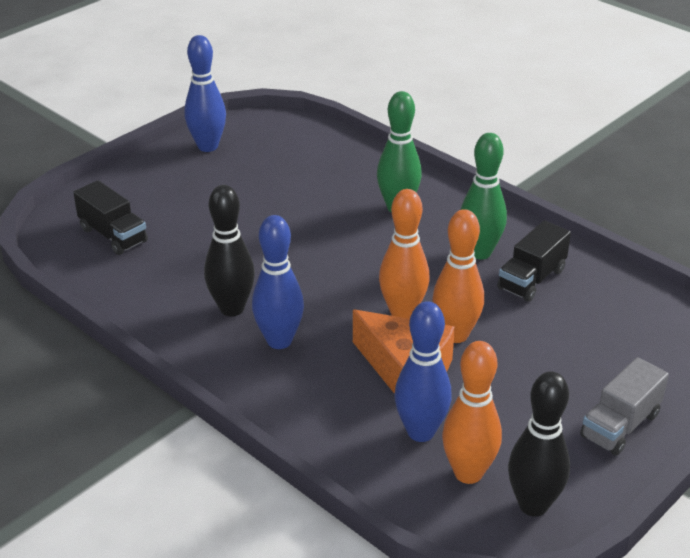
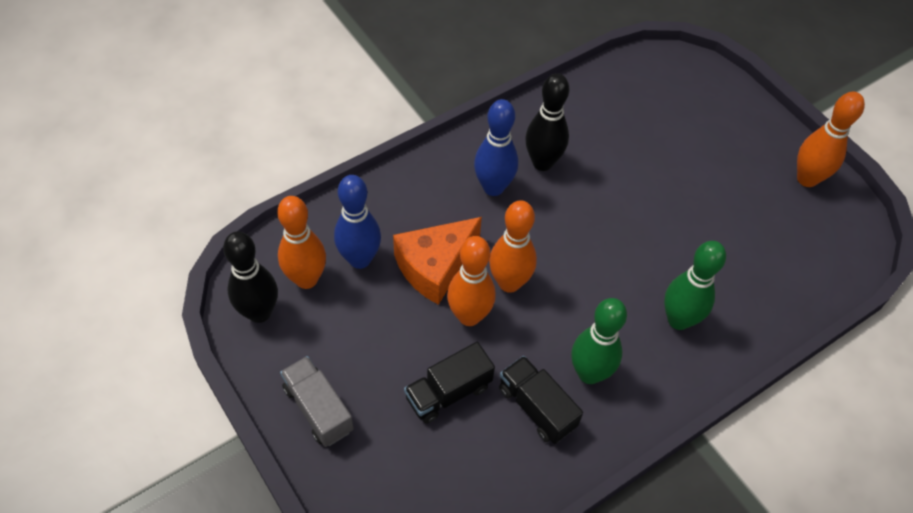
camera: 100 degrees right, 20 degrees up
(113, 235) = (660, 96): black truck -> black truck (448, 392)
(208, 146) = (807, 179): blue bowling pin -> orange bowling pin

